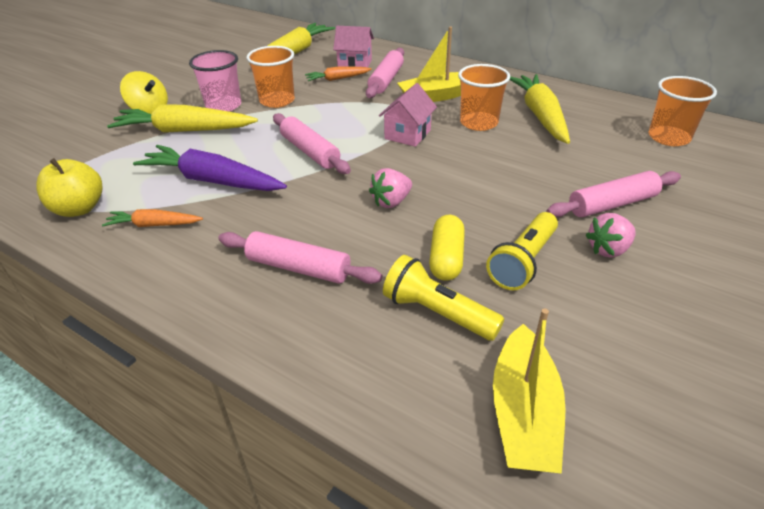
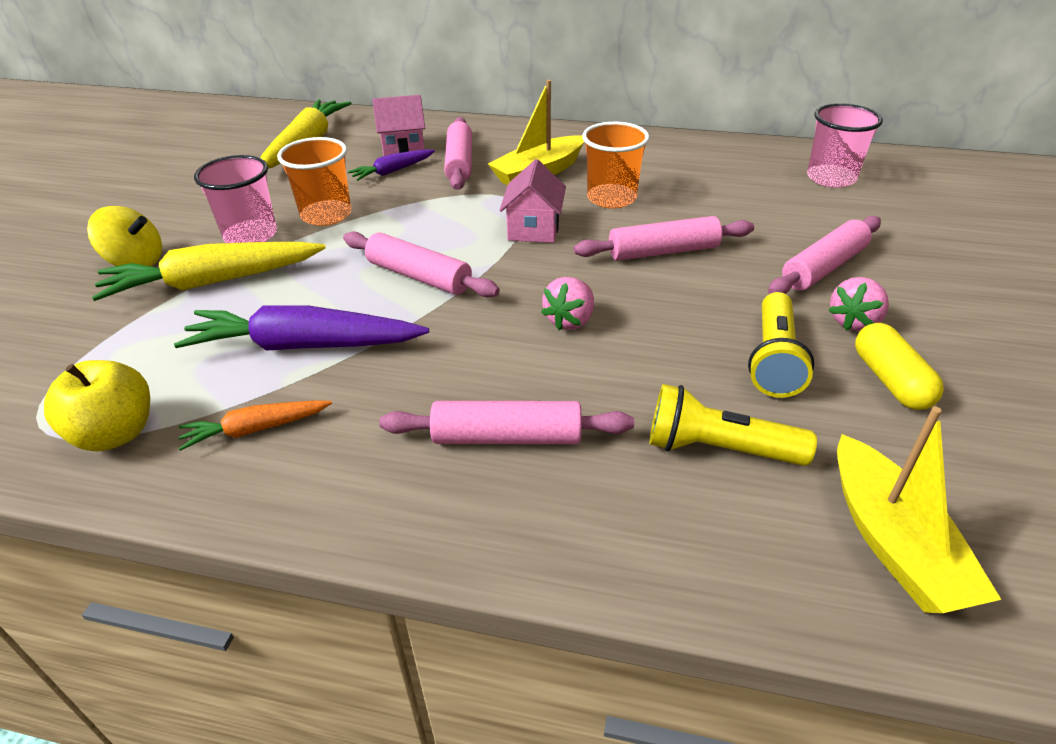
camera: 20 degrees left, 0 degrees up
(337, 79) = (392, 171): orange carrot -> purple carrot
(446, 258) = (684, 377): yellow capsule -> yellow capsule (890, 380)
(491, 168) = (663, 251): none -> pink rolling pin
(540, 116) = (677, 177): yellow carrot -> none
(668, 137) = (831, 178): orange cup -> pink cup

